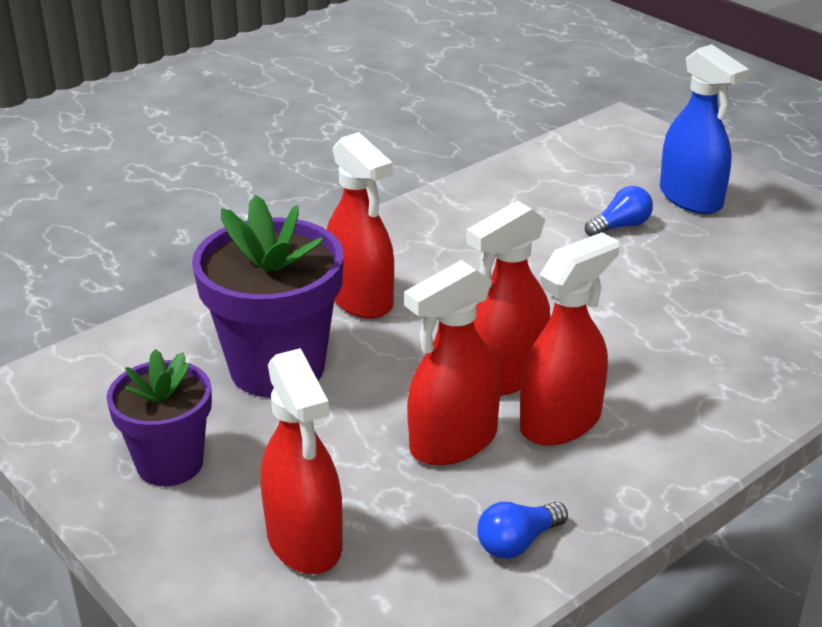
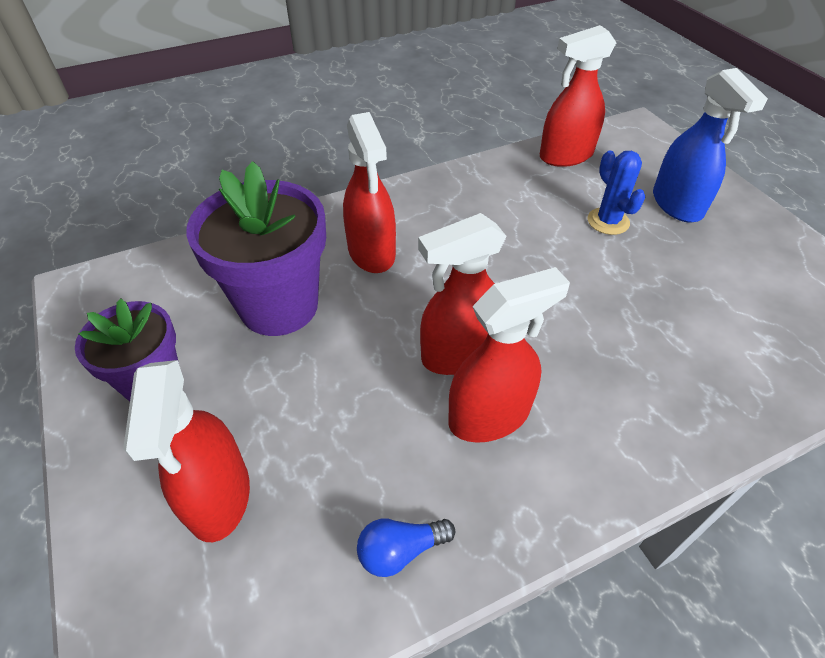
camera: 15 degrees right, 15 degrees up
(453, 442) = (387, 416): red spray bottle -> red spray bottle (565, 156)
(620, 226) = (608, 221): blue light bulb -> blue cactus

